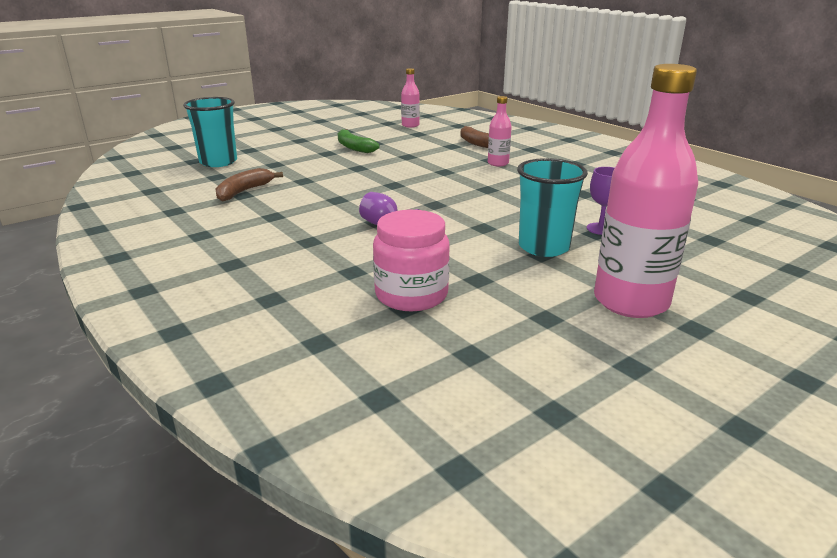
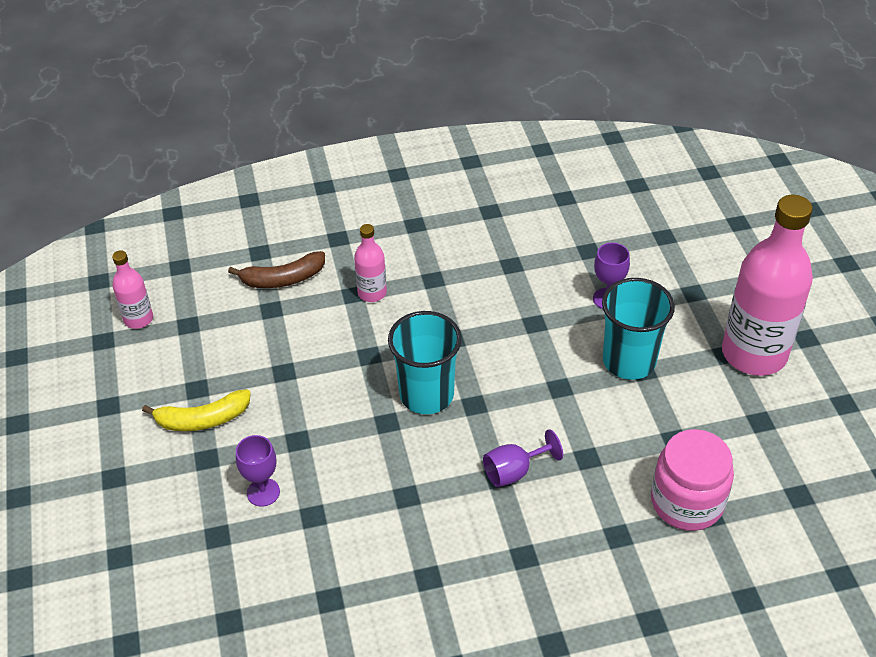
camera: 65 degrees left, 20 degrees up
(218, 162) = (158, 609): turquoise cup -> turquoise cup (426, 394)
(244, 191) = (318, 595): brown banana -> none
(312, 167) = (263, 492): none -> purple goblet
(354, 147) = (203, 419): green banana -> yellow banana

